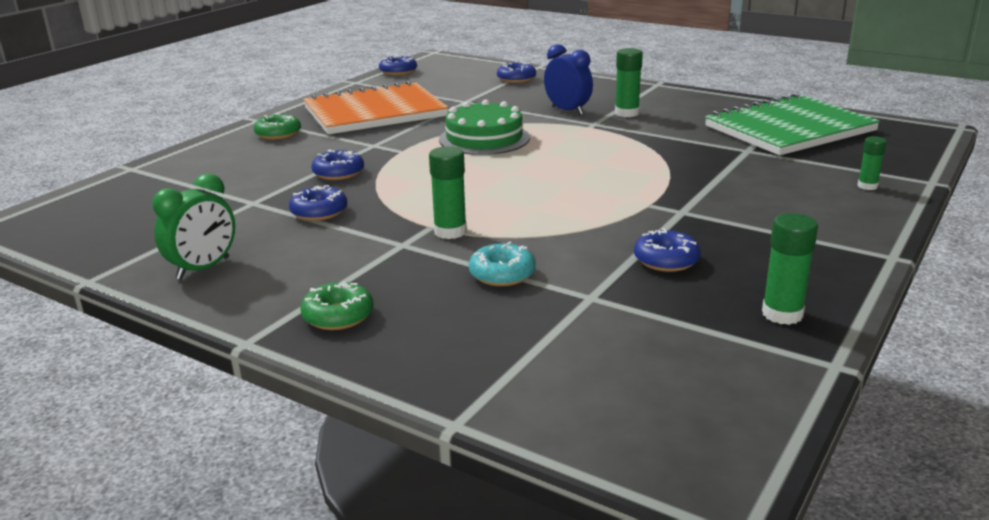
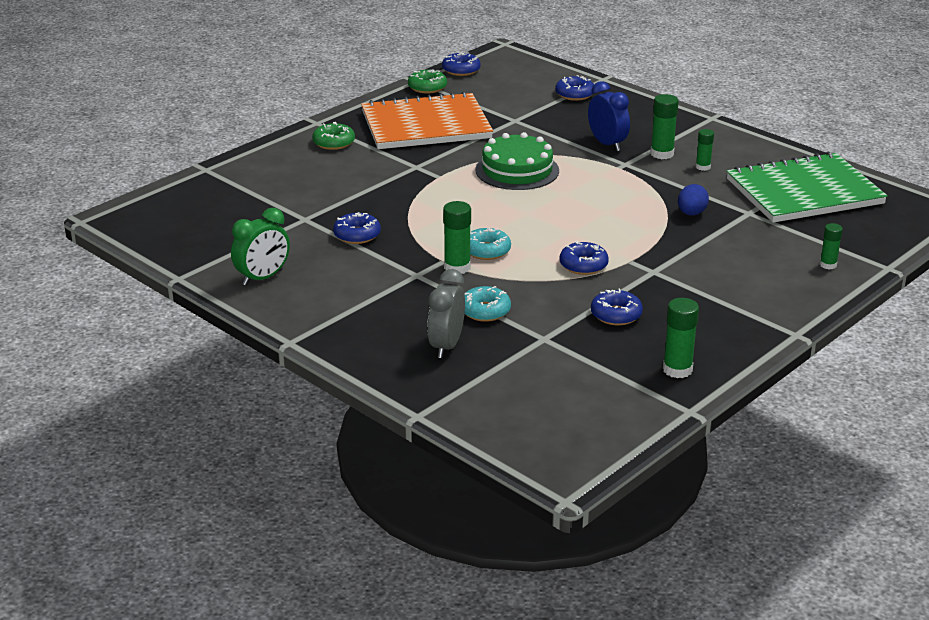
camera: 10 degrees right, 5 degrees up
(338, 173) = (379, 195): blue donut -> blue donut (583, 265)
(338, 316) = (356, 330): green donut -> green donut (427, 87)
(466, 321) = (446, 346): none -> grey clock
(479, 211) = (486, 250): none -> turquoise donut
(674, 119) = (703, 167): none -> green glue stick
(688, 156) = (691, 213): none -> blue egg

